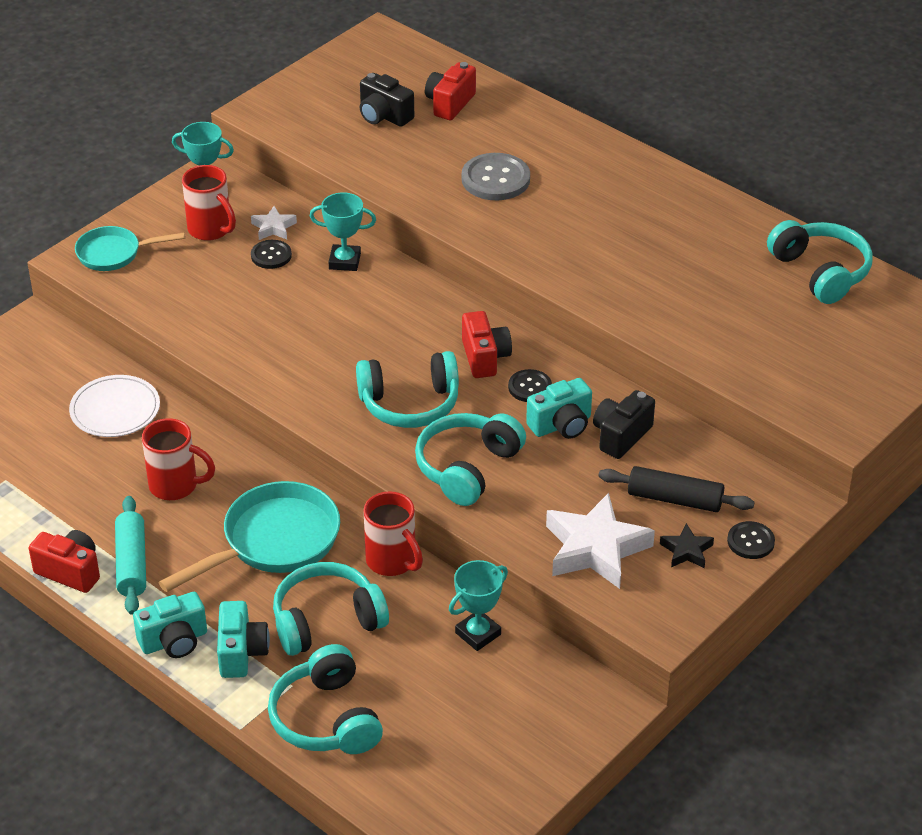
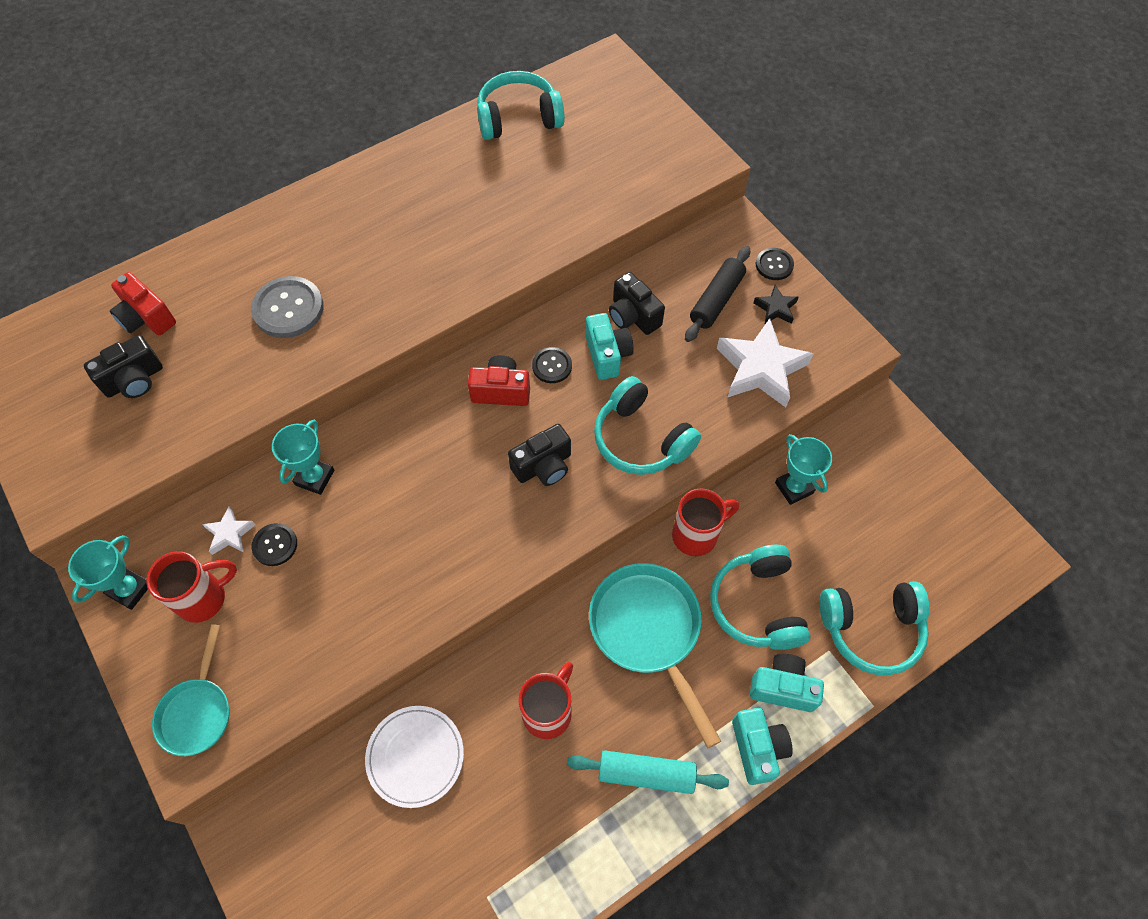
camera: 75 degrees left, 20 degrees up
(70, 572) = (643, 841): red camera -> none
(410, 404) = (543, 466): turquoise headphones -> black camera

